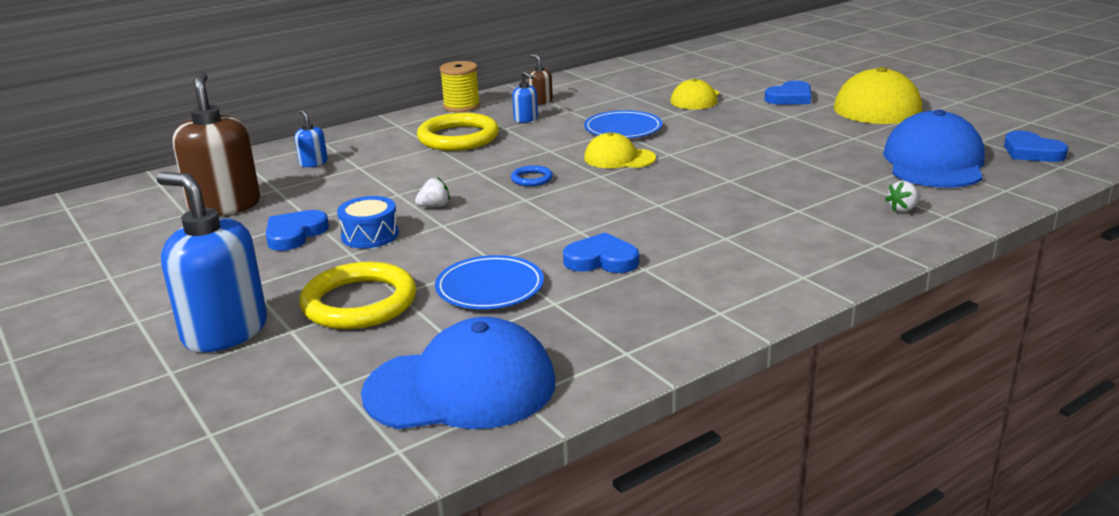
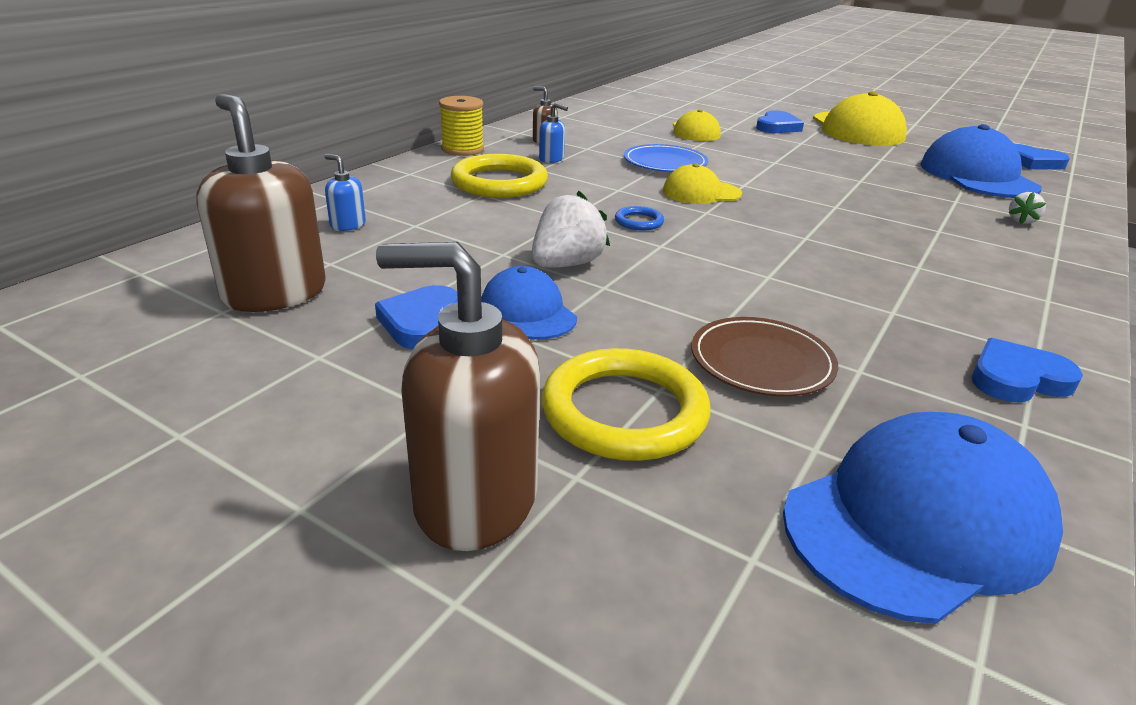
camera: 25 degrees left, 5 degrees up
(225, 332) = (474, 500): blue soap dispenser -> brown soap dispenser
(370, 235) = (528, 311): blue drum -> blue cap
(434, 206) = (566, 264): white strawberry -> white strawberry, size x1.89
(490, 287) = (761, 362): blue plate -> brown plate
(601, 260) = (836, 308): blue heart -> blue heart (1017, 378)

